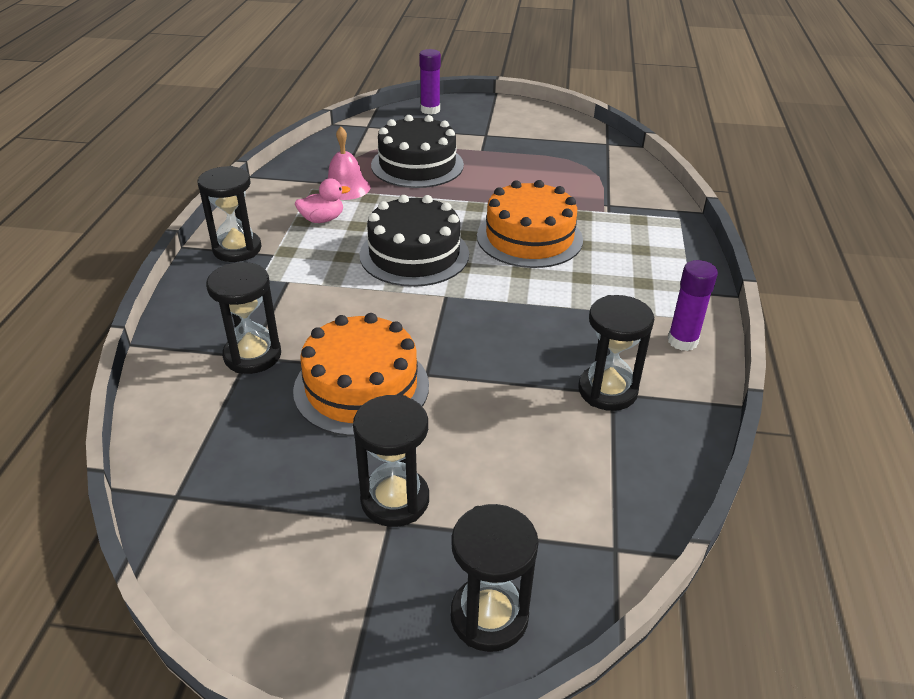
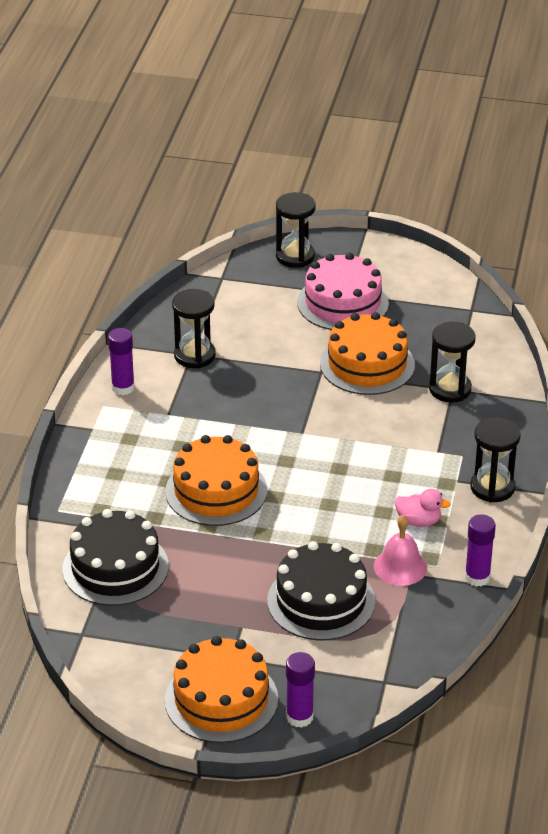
camera: 175 degrees left, 0 degrees up
(277, 182) = (477, 577): none -> purple glue stick
(322, 219) = (418, 521): pink duck -> pink duck turned 150 degrees counterclockwise
(395, 500) = (342, 303): black hourglass -> pink cake
(414, 254) = (327, 475): black cake -> black cake (115, 567)
(488, 116) = (221, 699): none -> orange cake

